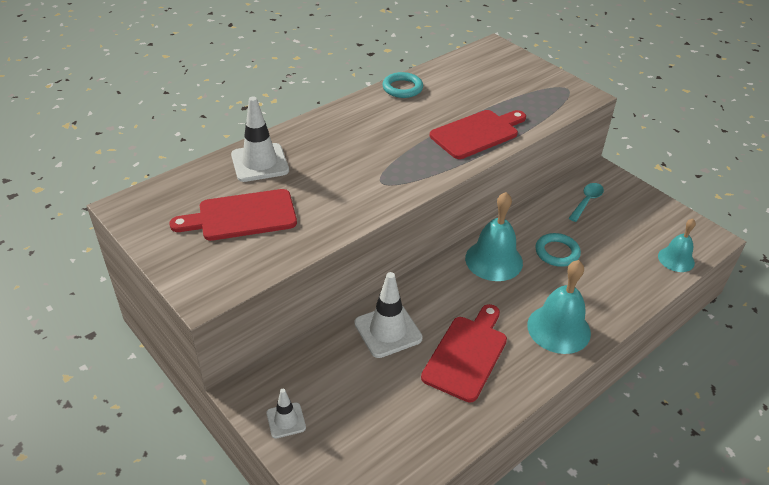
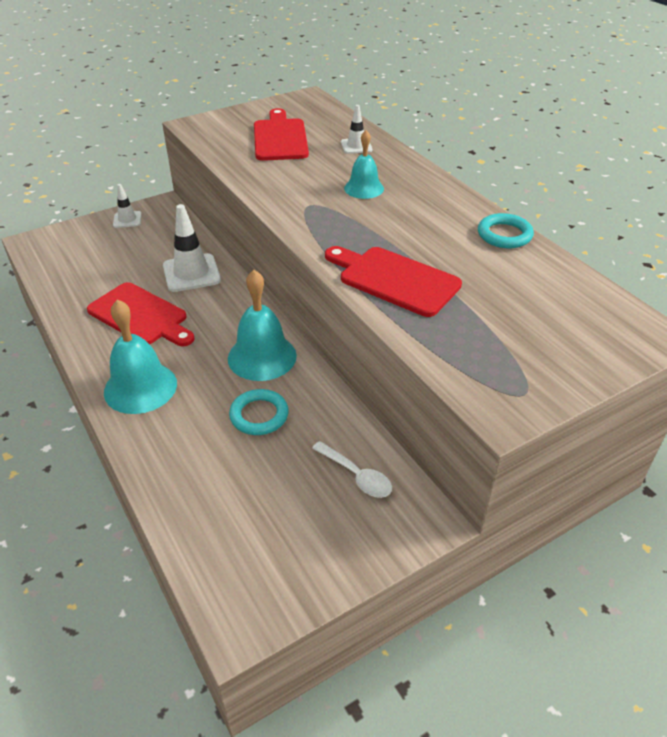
camera: 100 degrees right, 0 degrees up
(260, 163) = (356, 146): white traffic cone -> white traffic cone, size x0.57
(477, 133) = (394, 279): red cutting board -> red cutting board turned 150 degrees clockwise
(586, 201) = (357, 476): turquoise spoon -> white spoon
(676, 259) = (207, 549): turquoise bell -> turquoise bell (364, 188)

